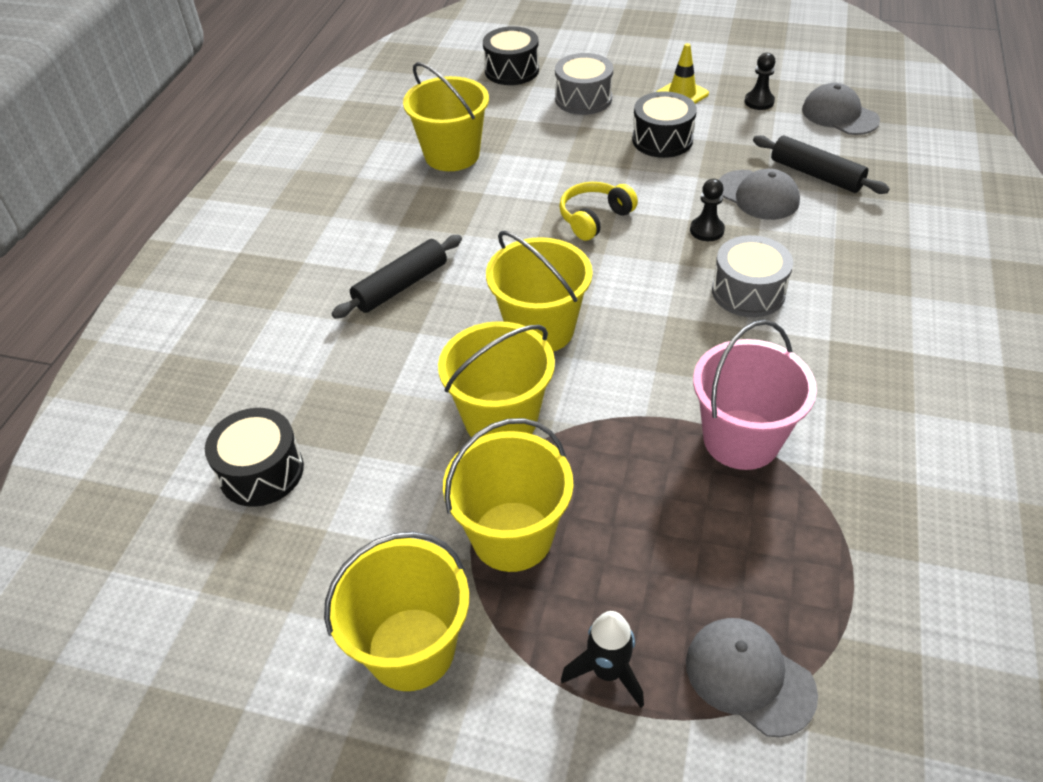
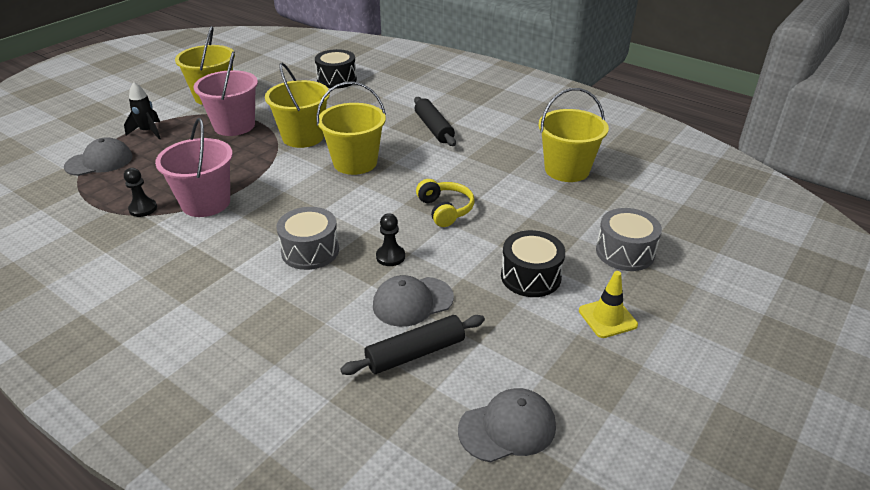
camera: 110 degrees right, 10 degrees down
(512, 70) = (694, 225): black drum -> none
(512, 536) = (234, 126): yellow bucket -> pink bucket
(759, 102) = (567, 370): black pawn -> black pawn (143, 209)

